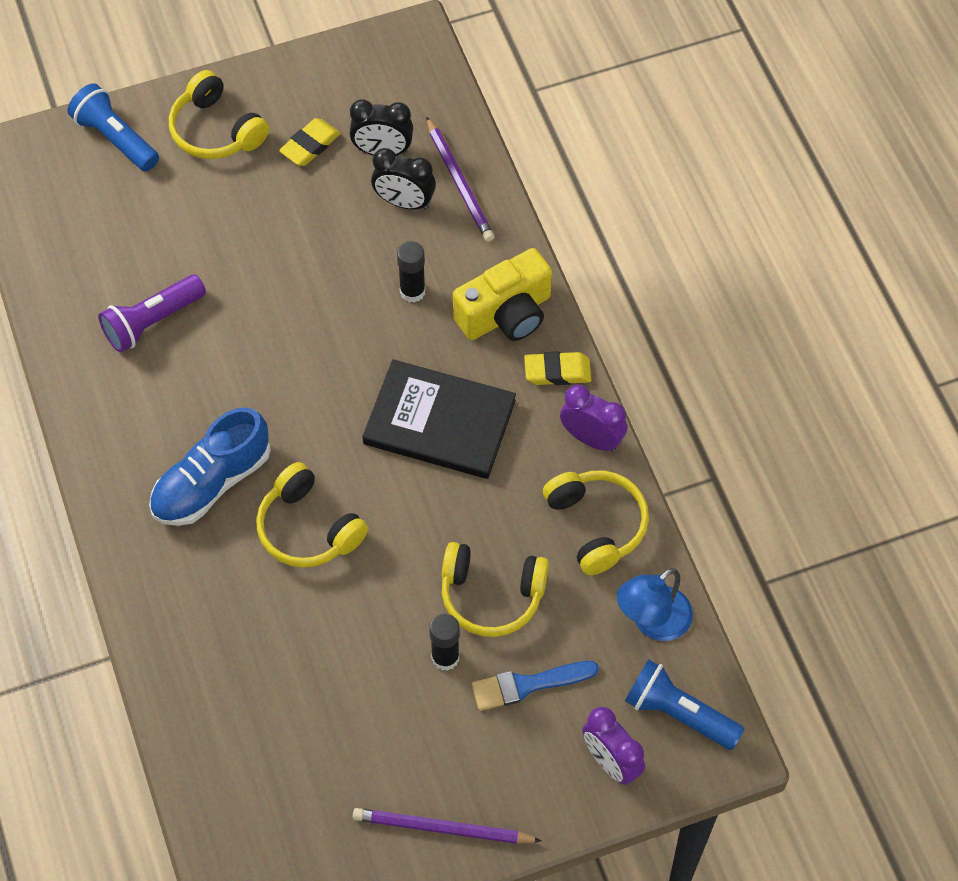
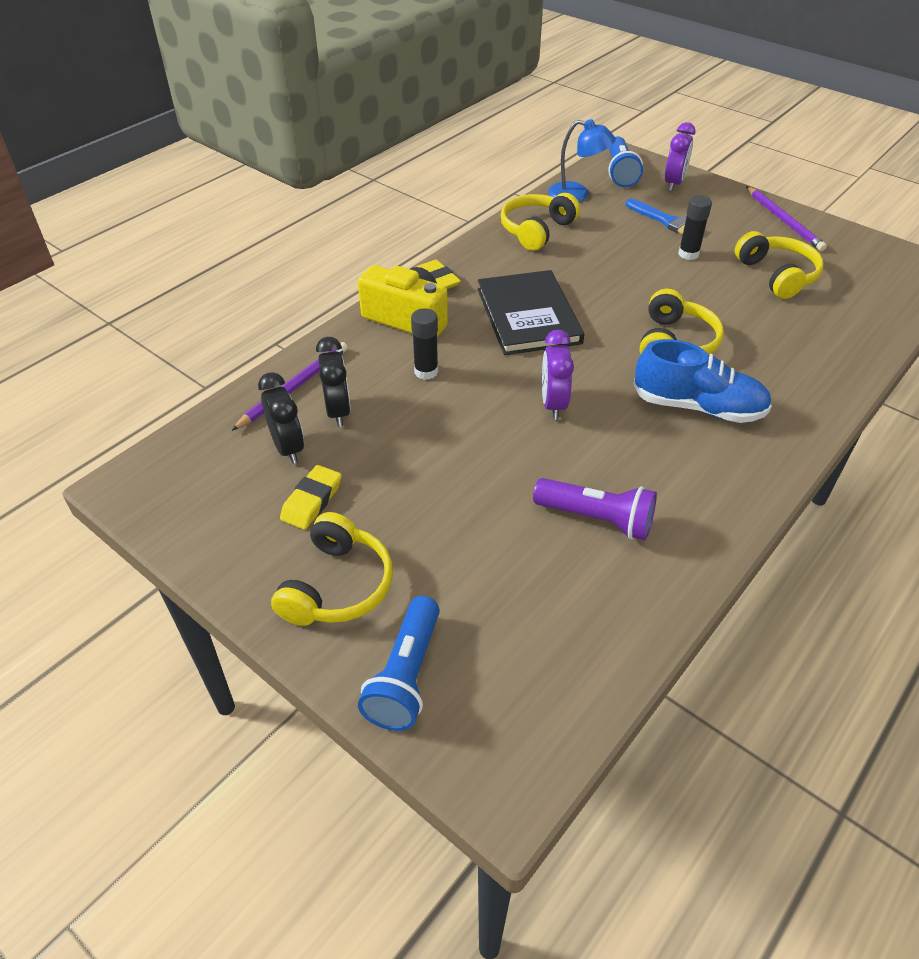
camera: 120 degrees left, 15 degrees down
(310, 145) = (312, 501): yellow eraser -> yellow eraser turned 75 degrees counterclockwise
(491, 595) = (628, 251): yellow headphones -> yellow headphones (777, 275)
(591, 439) = (476, 251): purple clock -> purple clock (553, 404)

